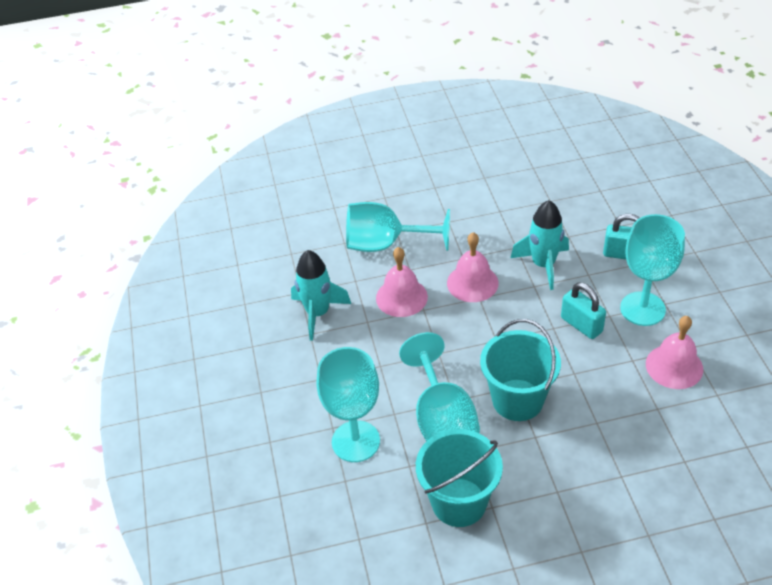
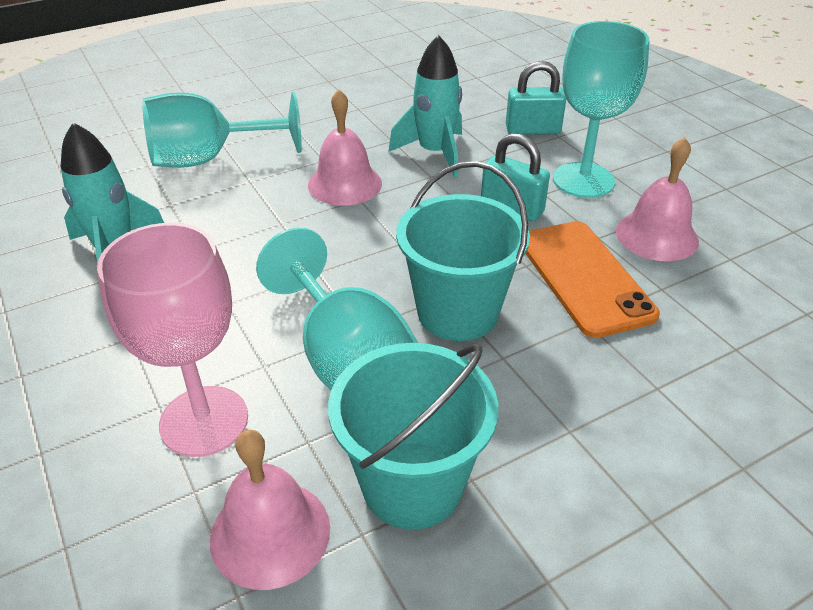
camera: 20 degrees left, 5 degrees down
(355, 441) = (204, 421): turquoise goblet -> pink goblet
(401, 297) = (245, 213): pink bell -> pink bell (270, 533)
(609, 390) = (584, 277): none -> orange phone

